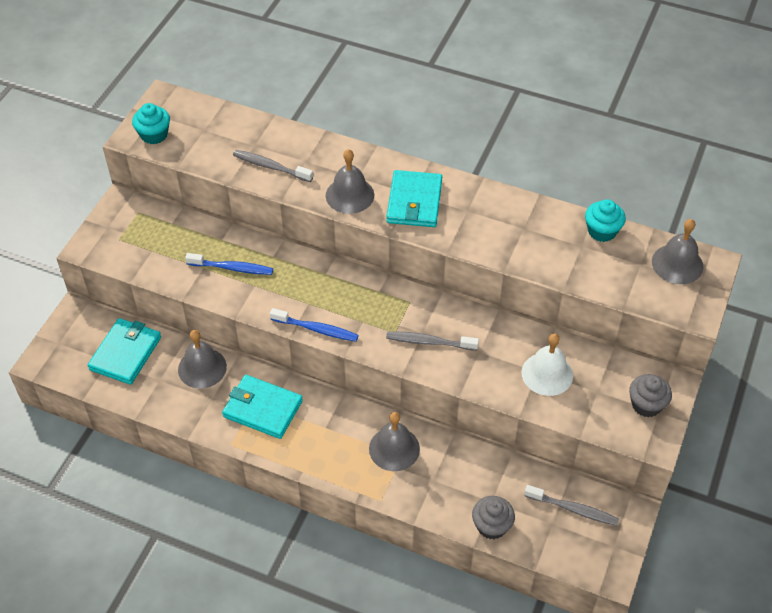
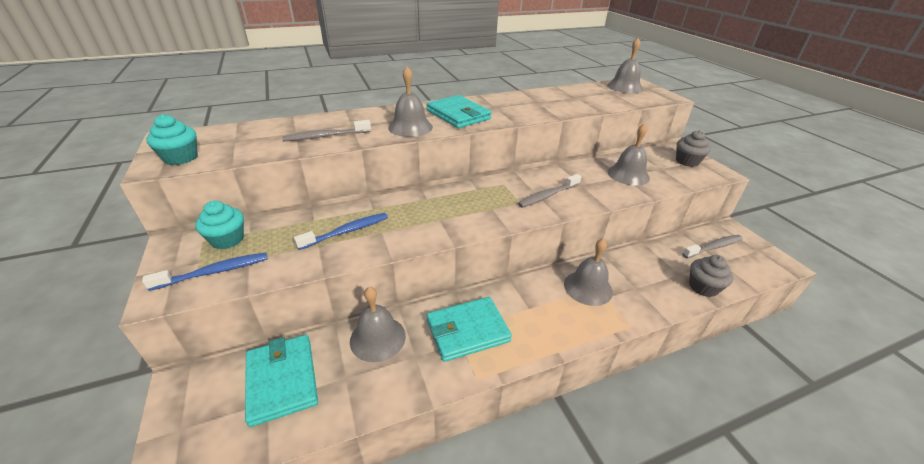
camera: 45 degrees left, 15 degrees down
(316, 329) = (468, 230): blue toothbrush -> blue toothbrush (214, 272)
(547, 374) = (628, 174): white bell -> grey bell
(602, 231) = (573, 90): turquoise cupcake -> turquoise cupcake (227, 239)

